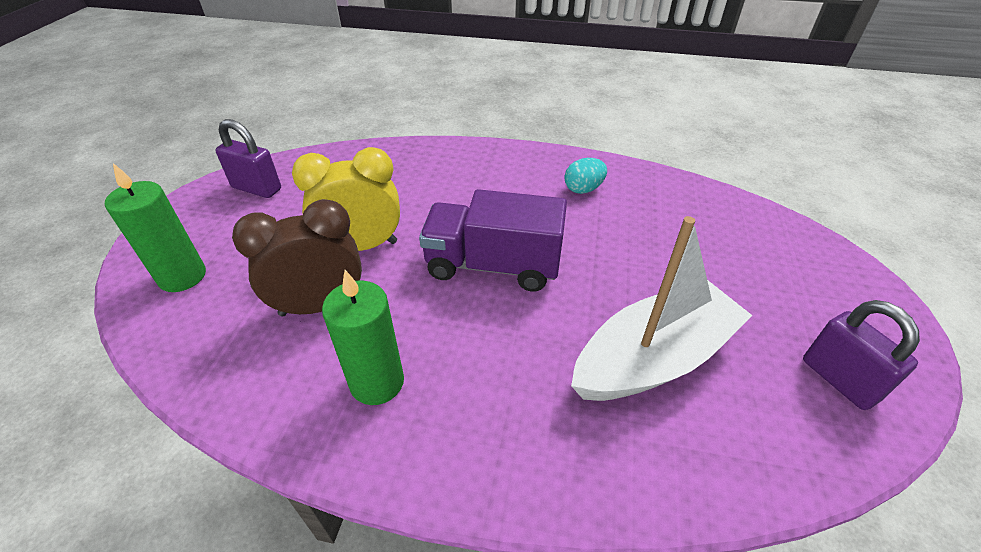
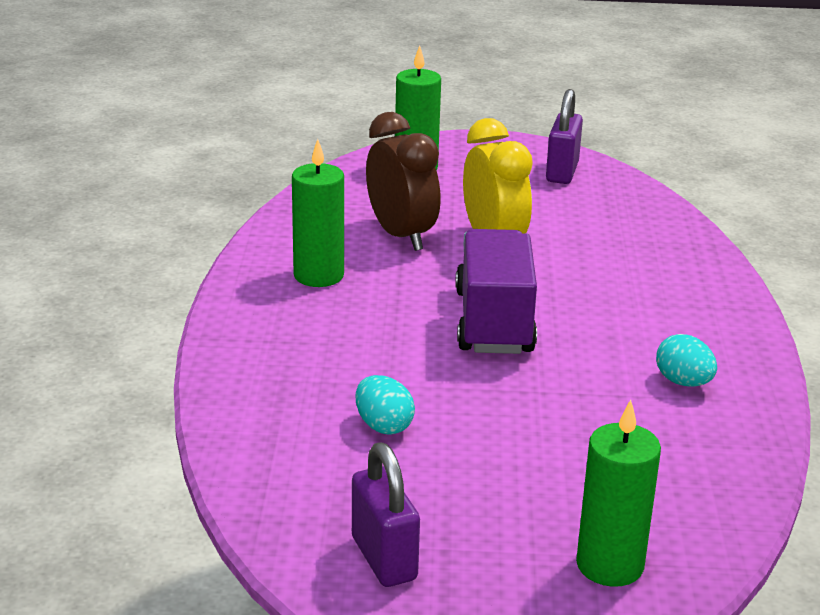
camera: 80 degrees right, 15 degrees down
(653, 358) = (383, 426): white boat -> turquoise egg
(796, 258) = (609, 565): none -> green candle
(839, 379) = (384, 558): purple padlock -> purple padlock turned 75 degrees counterclockwise

